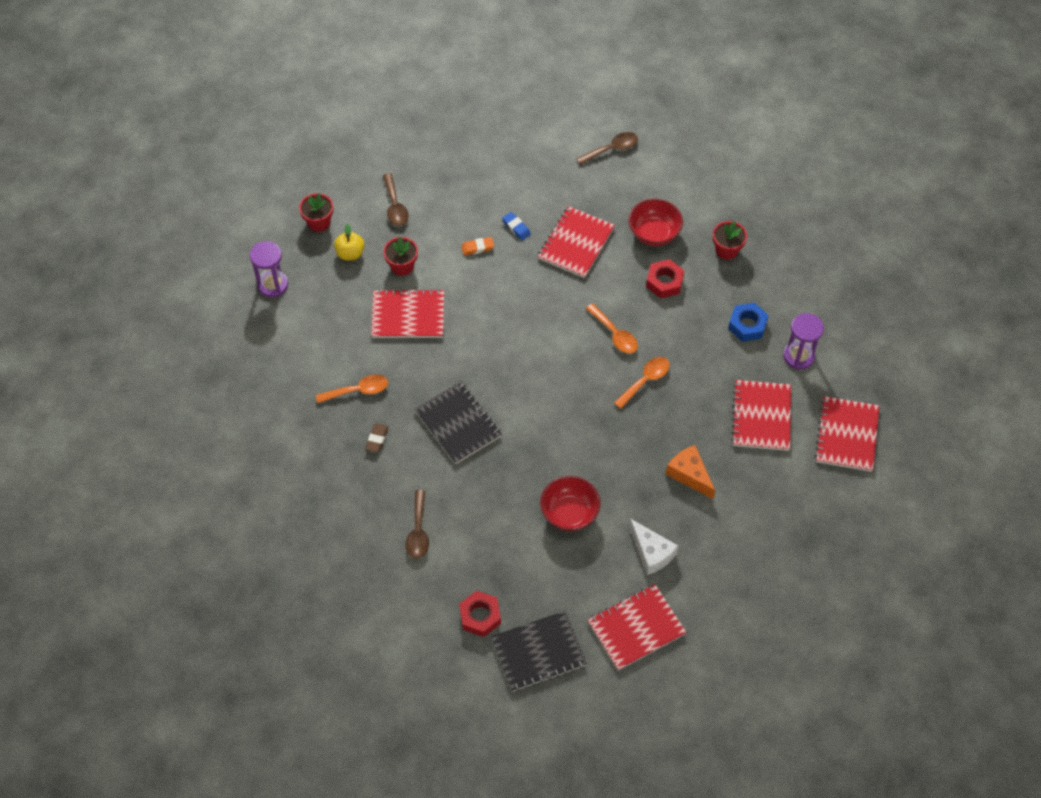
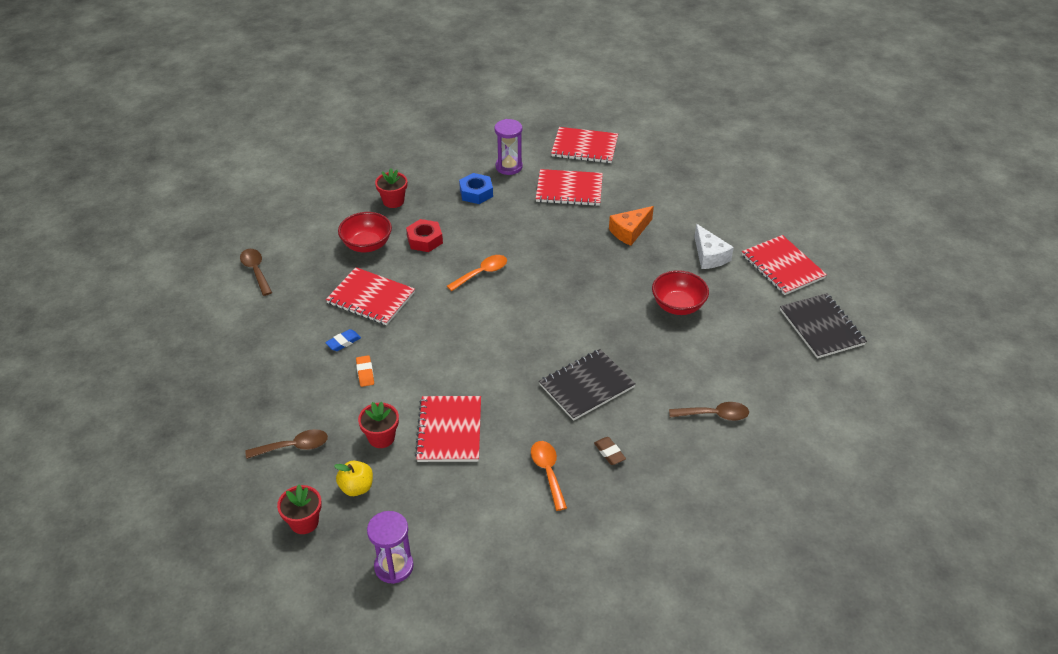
camera: 90 degrees left, 15 degrees down
(377, 439) = (609, 453): brown eraser -> brown eraser turned 45 degrees clockwise
(480, 616) = (796, 367): red nut -> none
(645, 381) = (534, 255): orange spoon -> none
(651, 552) = (709, 256): white cheese -> white cheese turned 105 degrees clockwise

